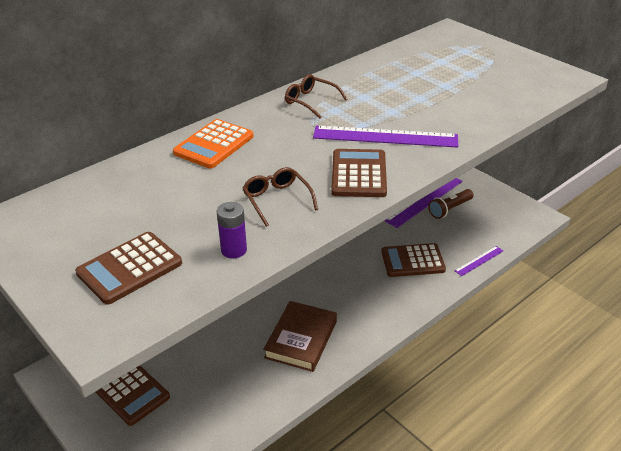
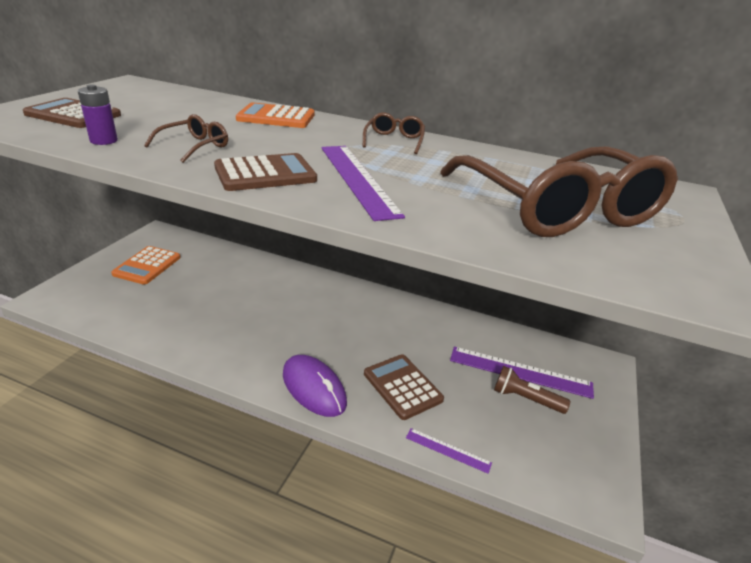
camera: 60 degrees right, 5 degrees down
(130, 392) = (147, 266): brown calculator -> orange calculator
(301, 339) = (237, 335): brown book -> none
(393, 308) = (313, 388): none -> purple mouse
(462, 80) = (558, 209): none -> brown glasses

